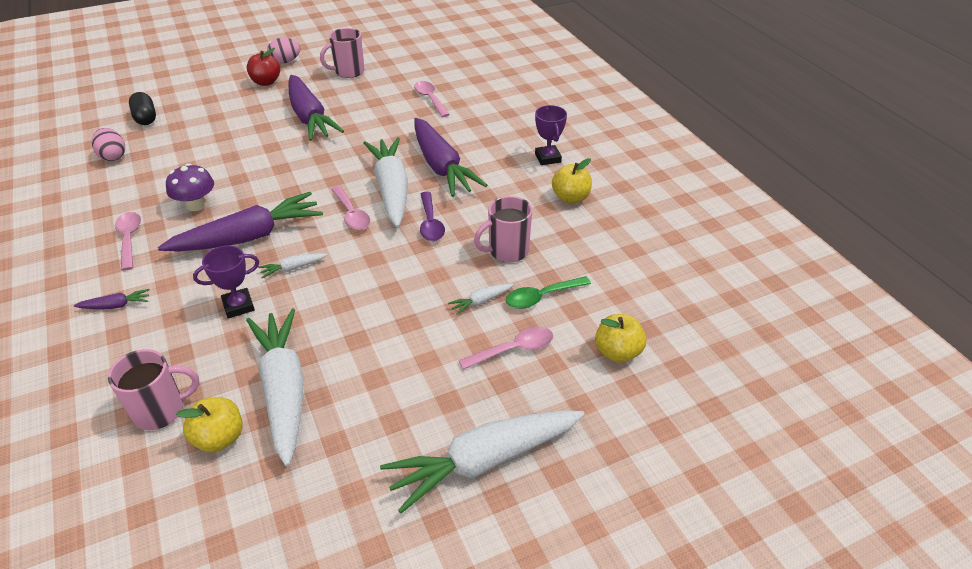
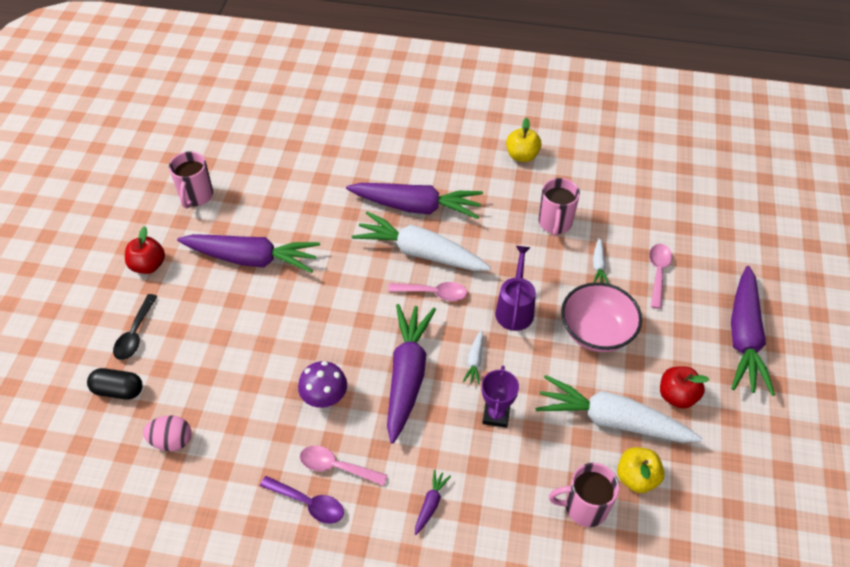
camera: 55 degrees left, 10 degrees up
(161, 410) = (584, 507): pink mug -> pink mug turned 105 degrees counterclockwise
(200, 103) = (135, 334): none -> black spoon
(285, 62) = (122, 234): pink egg -> none
(352, 431) = (677, 396): none -> red apple
(375, 268) = (515, 308): none -> purple watering can
(391, 334) = (596, 332): none -> pink bowl
(430, 99) = (305, 164): pink spoon -> none
(430, 223) = (486, 250): purple spoon -> purple spoon (308, 503)
(483, 461) = (744, 338): white carrot -> purple carrot
(542, 297) = (617, 231): green spoon -> none
(548, 158) = (461, 140): purple trophy -> none
(617, 352) = (695, 223): yellow apple -> none

